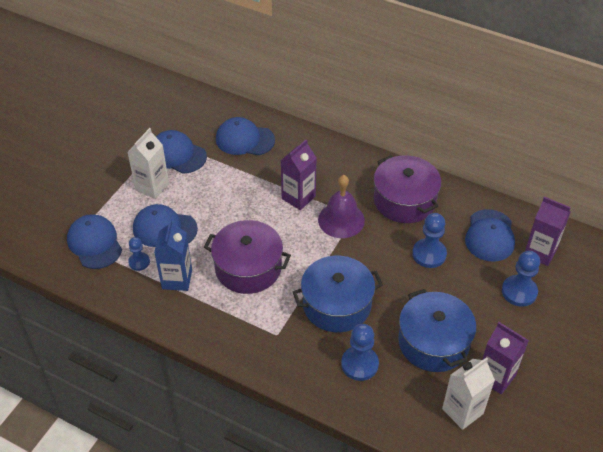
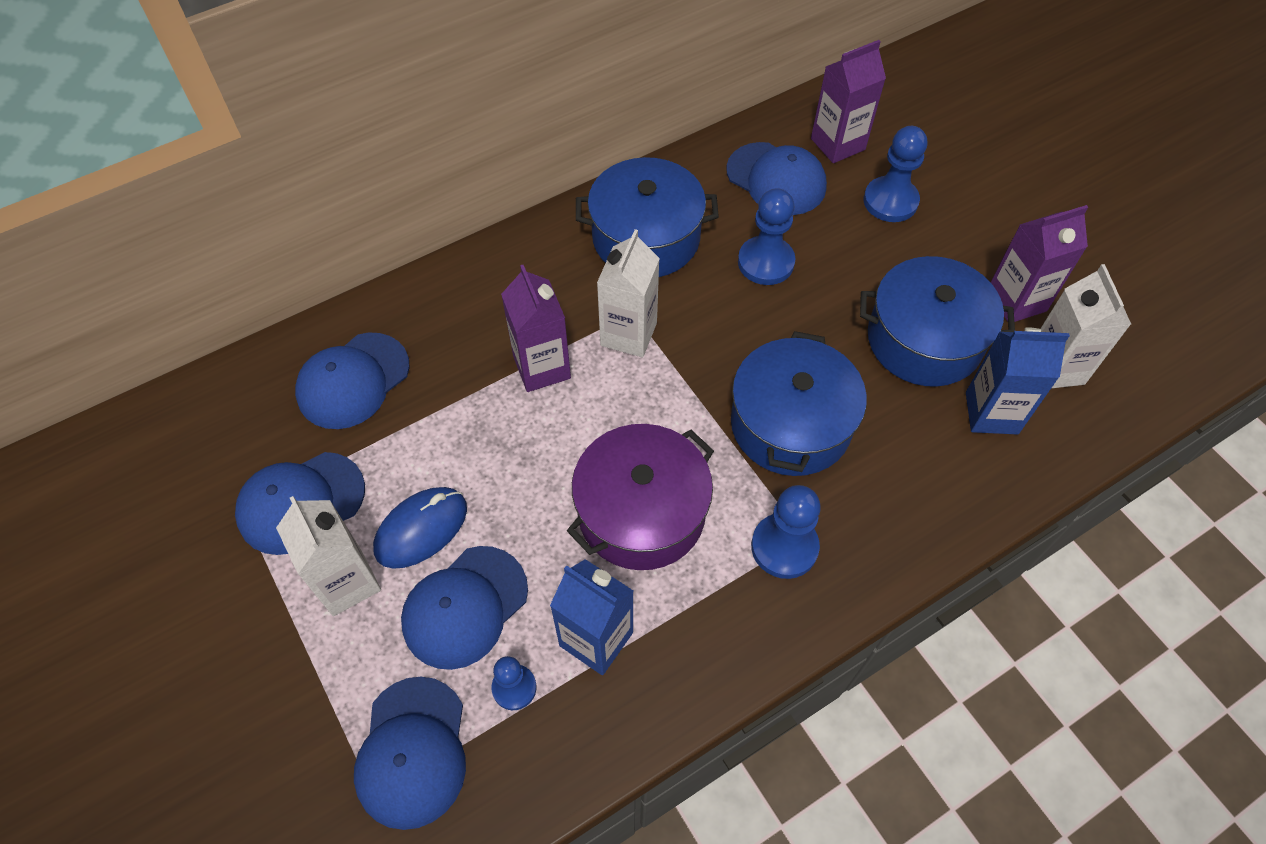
camera: 60 degrees left, 10 degrees up
(94, 243) = (412, 752): blue cap -> blue cap turned 90 degrees counterclockwise
(190, 197) = (421, 529): none -> blue mouse
(341, 220) = (628, 334): purple bell -> white carton
(359, 364) = (917, 450): blue pawn -> blue pawn (784, 547)
(404, 200) = (646, 237): purple pot -> blue pot
(408, 390) = (991, 413): none -> blue carton

